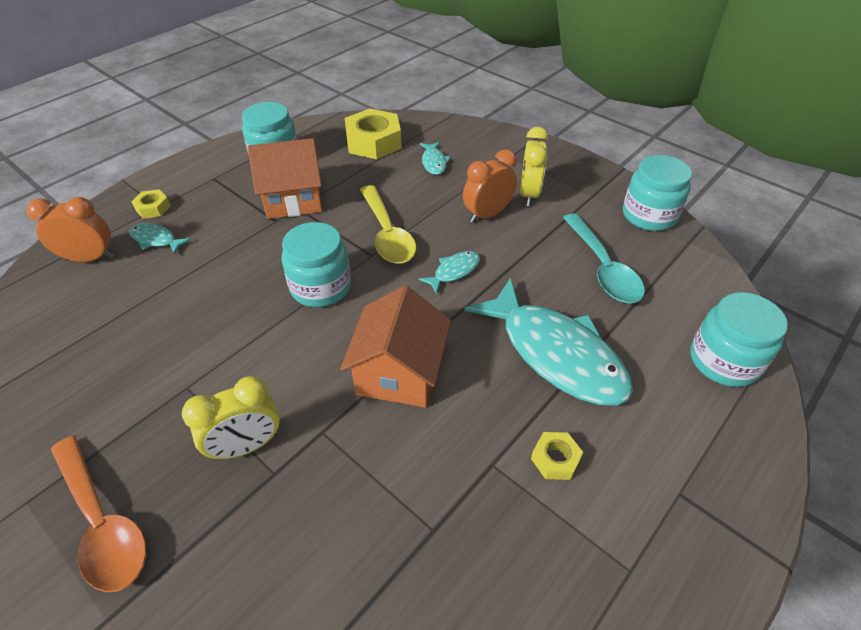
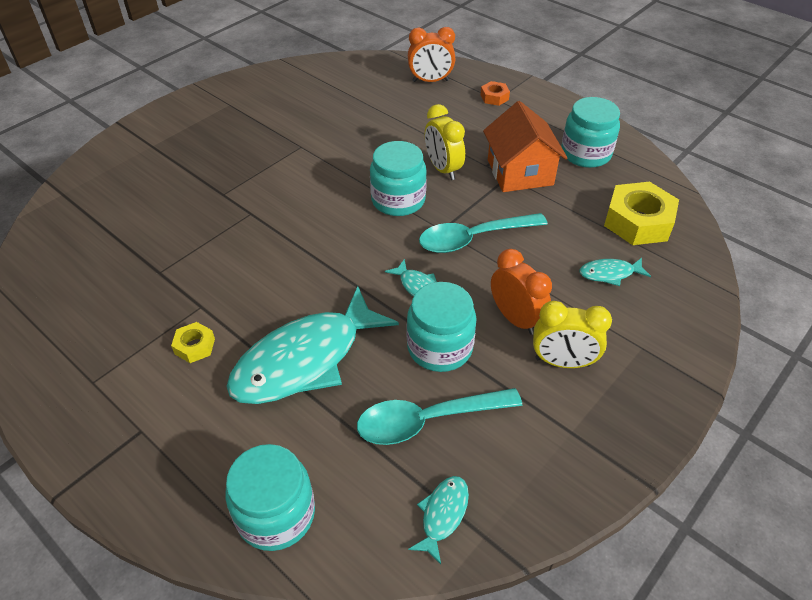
camera: 90 degrees right, 0 degrees up
(90, 258) = (430, 81): orange clock -> orange clock turned 90 degrees clockwise
(102, 522) = (208, 132): orange spoon -> none
(153, 208) = (494, 97): yellow nut -> orange nut
(156, 240) = (454, 106): turquoise fish -> turquoise fish (443, 515)
(247, 446) = (246, 179): yellow clock -> yellow clock (443, 169)
(387, 234) = (473, 238): yellow spoon -> turquoise spoon
(399, 372) = (298, 251): orange house -> none
(649, 215) = (537, 496): turquoise jar -> turquoise jar (439, 347)

